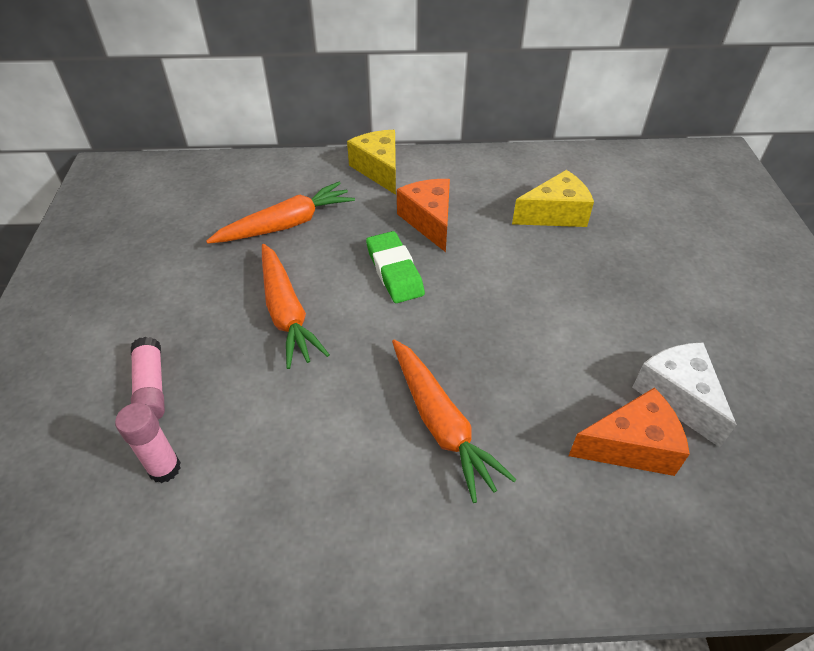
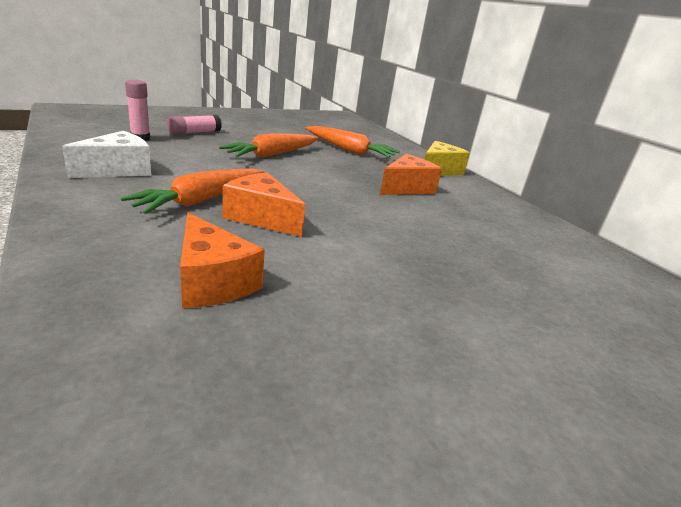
camera: 60 degrees right, 20 degrees down
(394, 271) = (340, 180): green eraser -> none
(496, 376) = (261, 217): none -> orange cheese
(555, 214) = (487, 237): yellow cheese -> none
(677, 397) = (295, 310): white cheese -> white cheese (118, 170)

